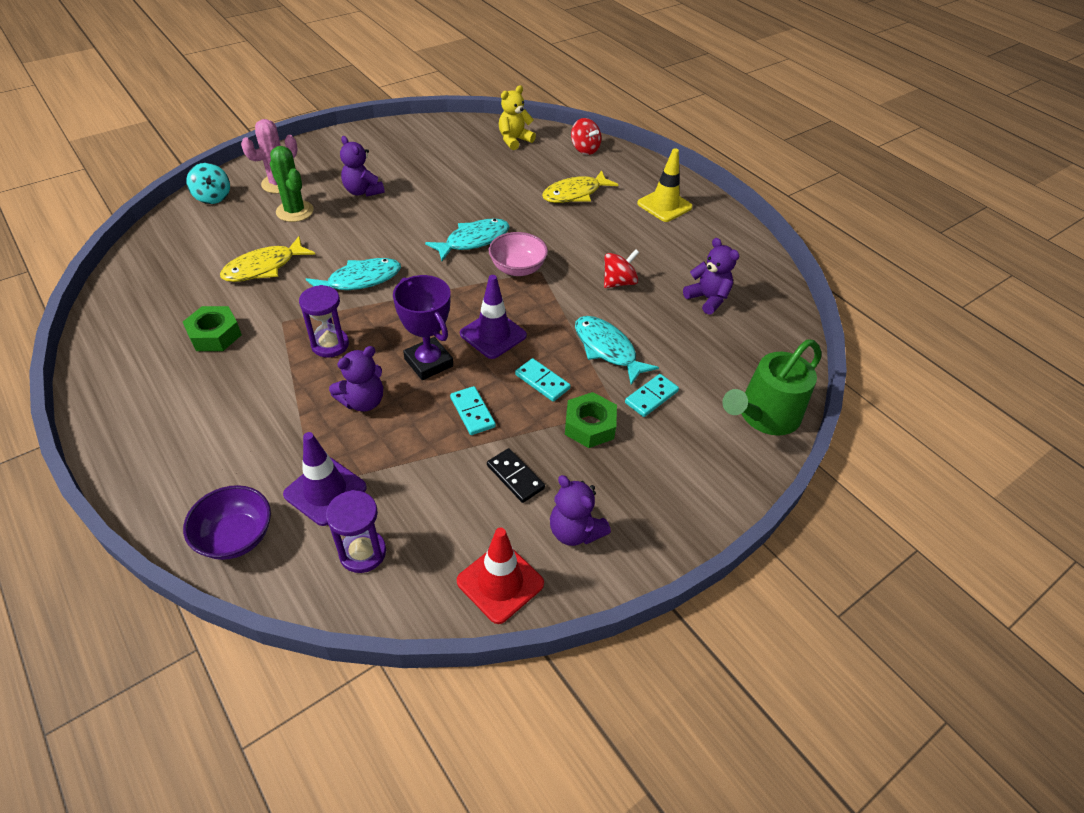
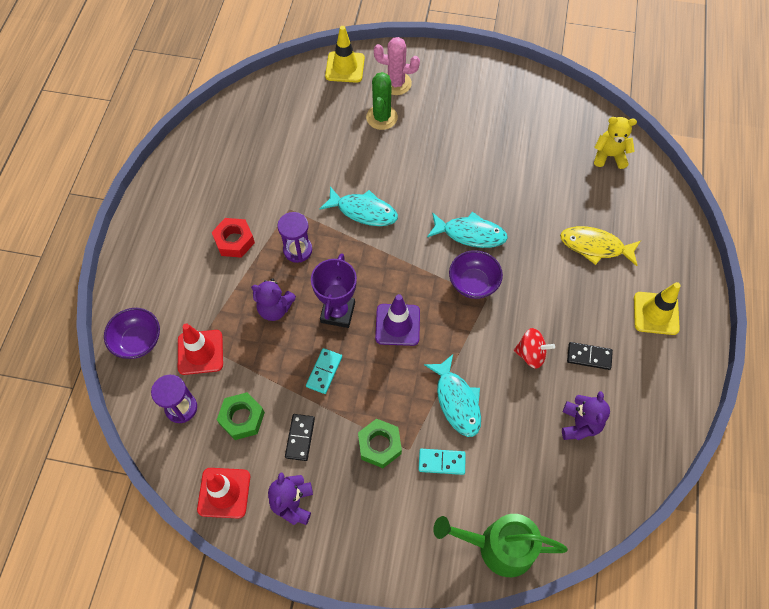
camera: 50 degrees right, 15 degrees up
(213, 197) = (345, 67): turquoise spinning top -> yellow traffic cone
(215, 335) = (246, 190): green nut -> green nut (242, 418)
(251, 380) = (234, 241): none -> red nut
(264, 267) = (319, 155): yellow fish -> none
(325, 491) = (200, 352): purple traffic cone -> red traffic cone
(363, 191) = (443, 130): purple teddy bear -> none
(517, 268) = (473, 283): pink bowl -> purple bowl
(542, 381) = (387, 387): turquoise domino -> none
(584, 149) = (658, 206): red spinning top -> none
(607, 349) = (457, 401): turquoise fish -> turquoise fish turned 150 degrees clockwise
(658, 256) = (589, 356): none -> black domino

